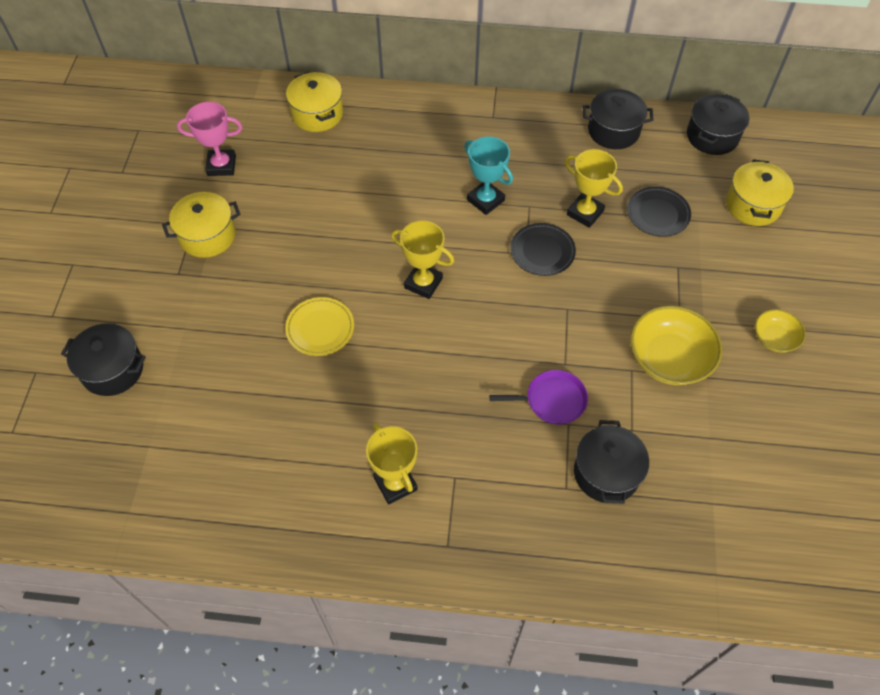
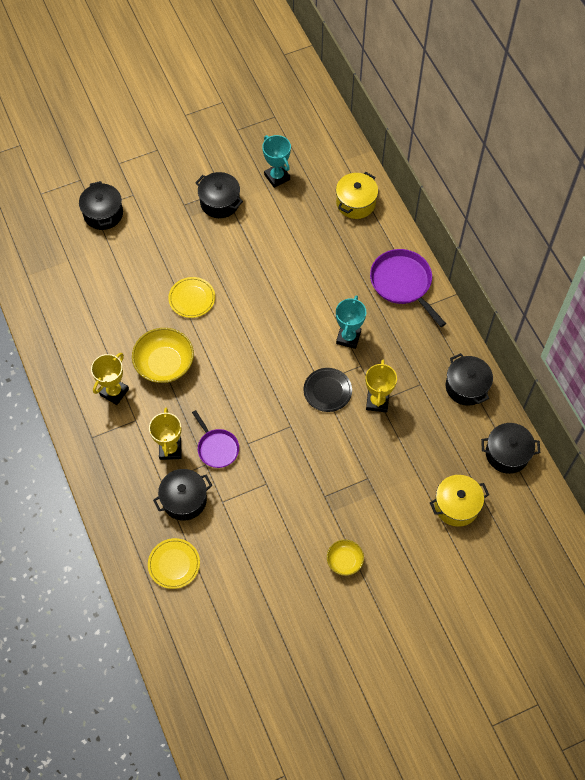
camera: 60 degrees right, 5 degrees up
(207, 236) = (220, 202): yellow pot -> black pot
(221, 166) = (277, 177): pink trophy -> turquoise trophy
(423, 283) = (259, 336): yellow trophy -> yellow trophy (170, 449)
(450, 122) = (402, 283): none -> purple pan
(658, 214) = (407, 447): black plate -> none
(669, 358) = (288, 502): yellow bowl -> yellow bowl (164, 364)
(694, 529) = (174, 564): none -> yellow plate

